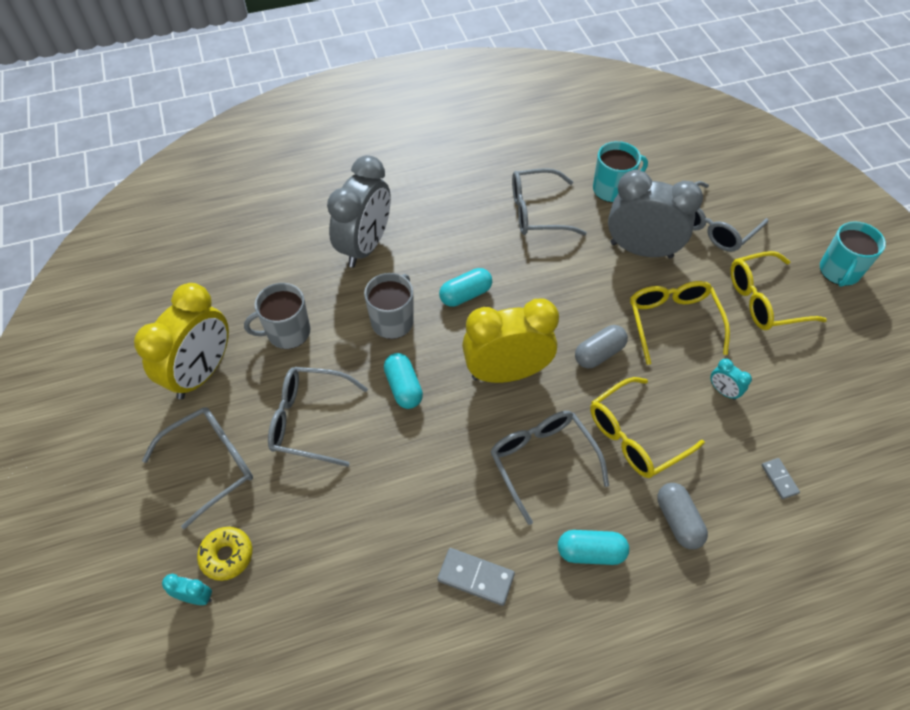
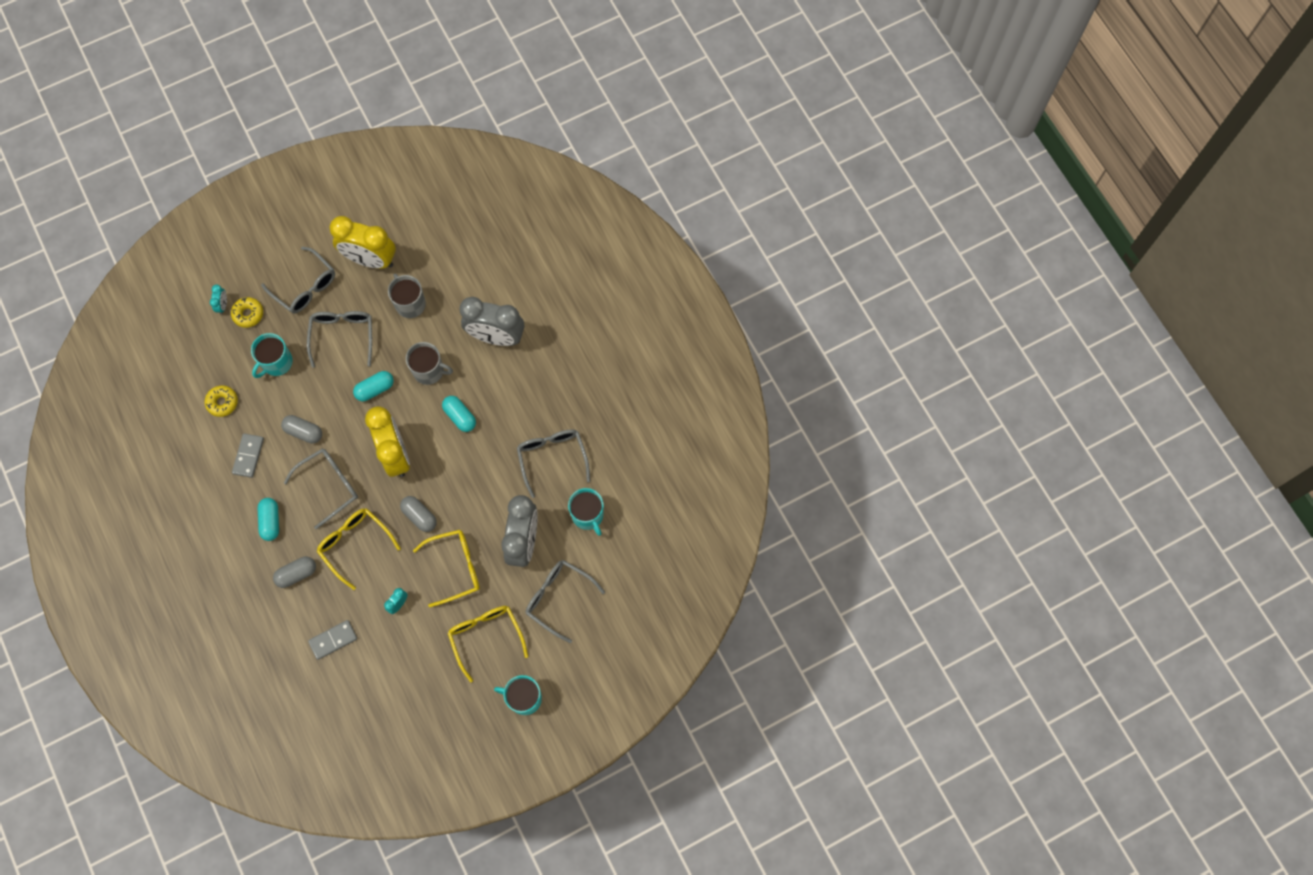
camera: 80 degrees right, 15 degrees up
(325, 518) = (276, 362): none -> turquoise mug
(373, 613) = (222, 402): none -> yellow donut
(450, 489) = (304, 432): none -> grey capsule
(779, 479) = (333, 640): grey domino -> grey domino, size x1.66

